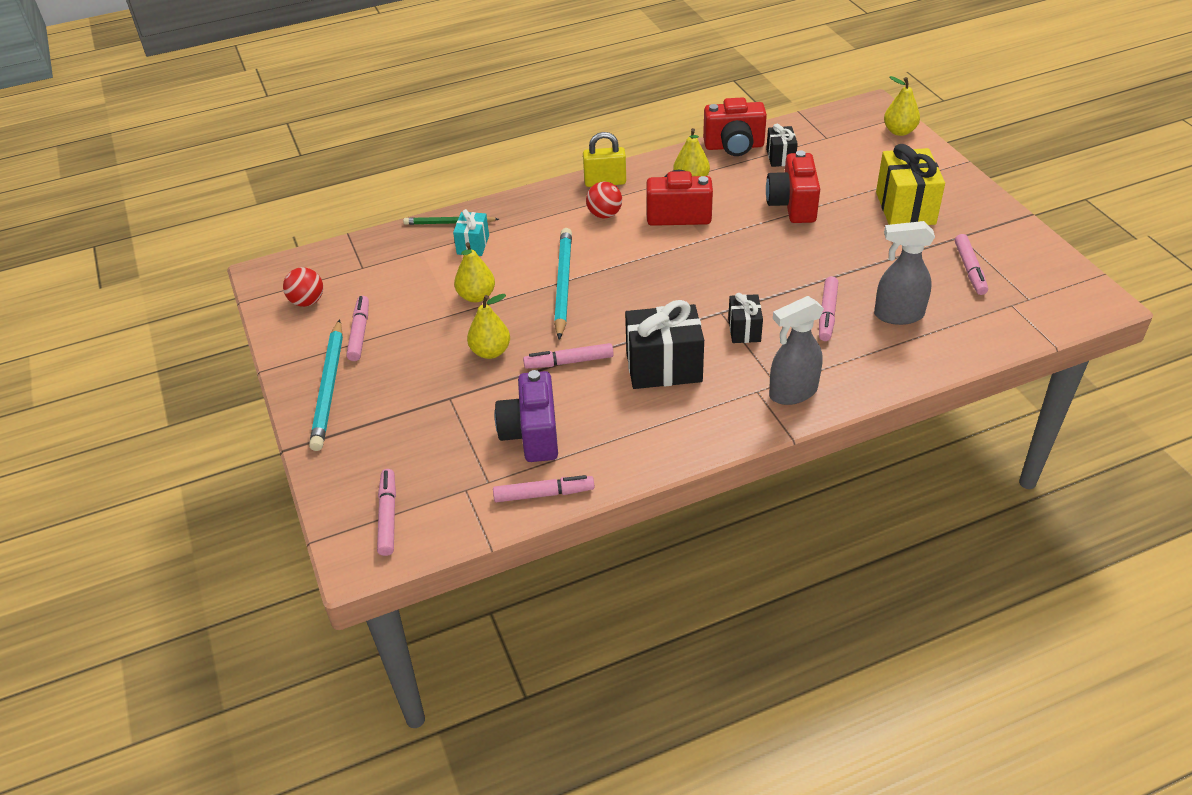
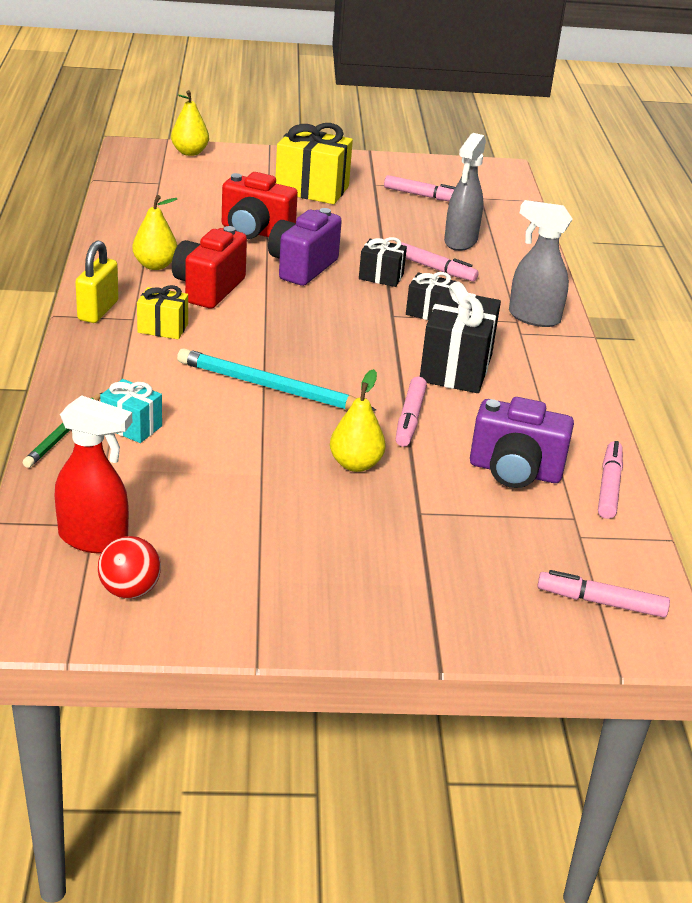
camera: 75 degrees left, 10 degrees down
(329, 387) = (337, 605): turquoise pencil -> none
(348, 272) = (94, 539): none -> red spray bottle
(359, 333) = (241, 556): pink marker -> none
(476, 296) = (241, 449): yellow pear -> none
(604, 215) = (163, 328): red ball -> yellow gift
(734, 146) = (118, 226): red camera -> none
(756, 245) = (302, 267): none -> purple camera
(780, 157) = (166, 212): black gift -> black gift (381, 277)
(792, 393) = (533, 317): grey spray bottle -> grey spray bottle turned 120 degrees clockwise

